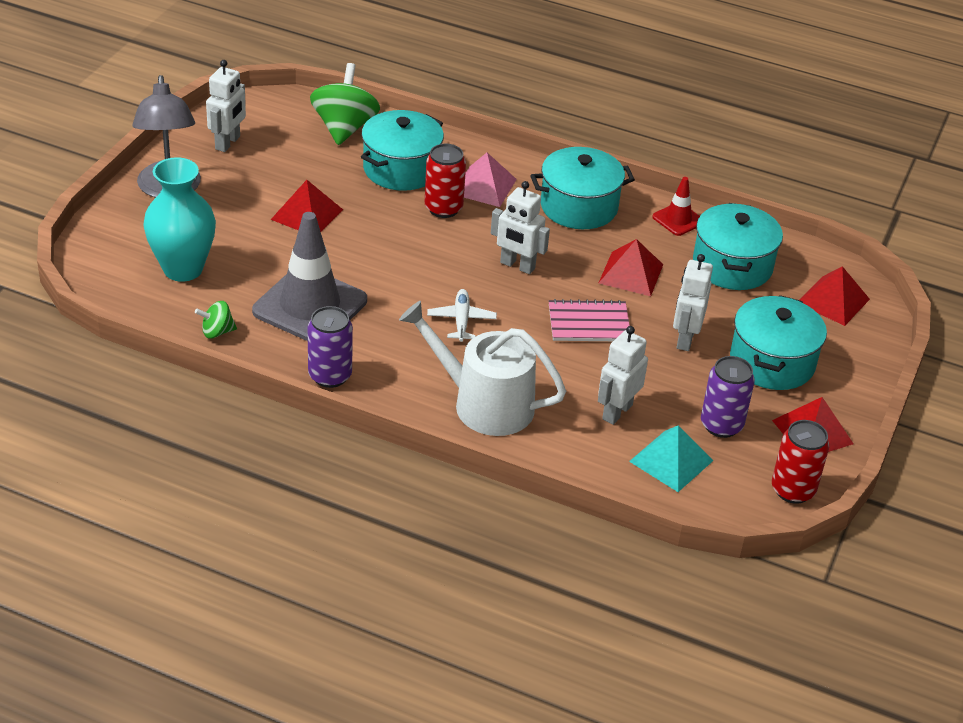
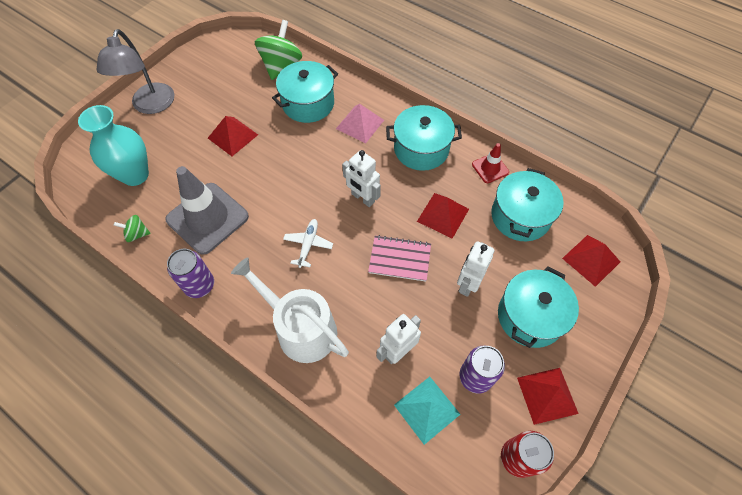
camera: 15 degrees right, 20 degrees up
(228, 143) = (202, 71): white robot -> none
(443, 208) = (326, 140): red can -> none

